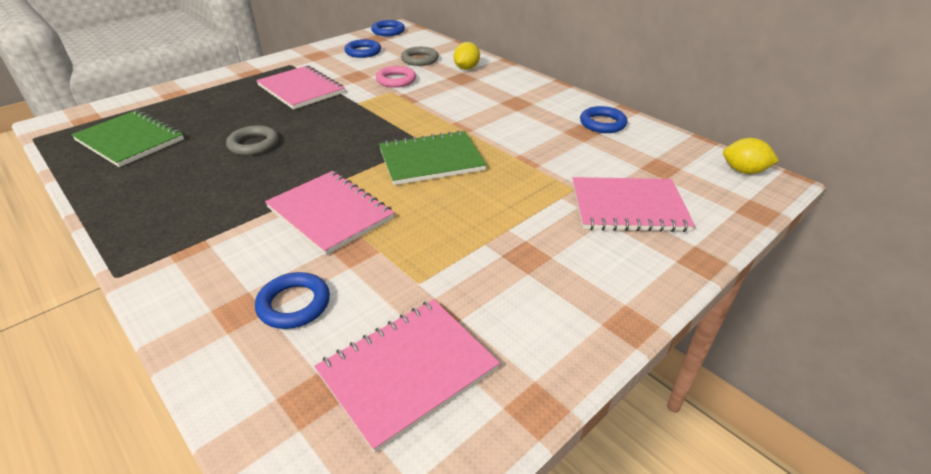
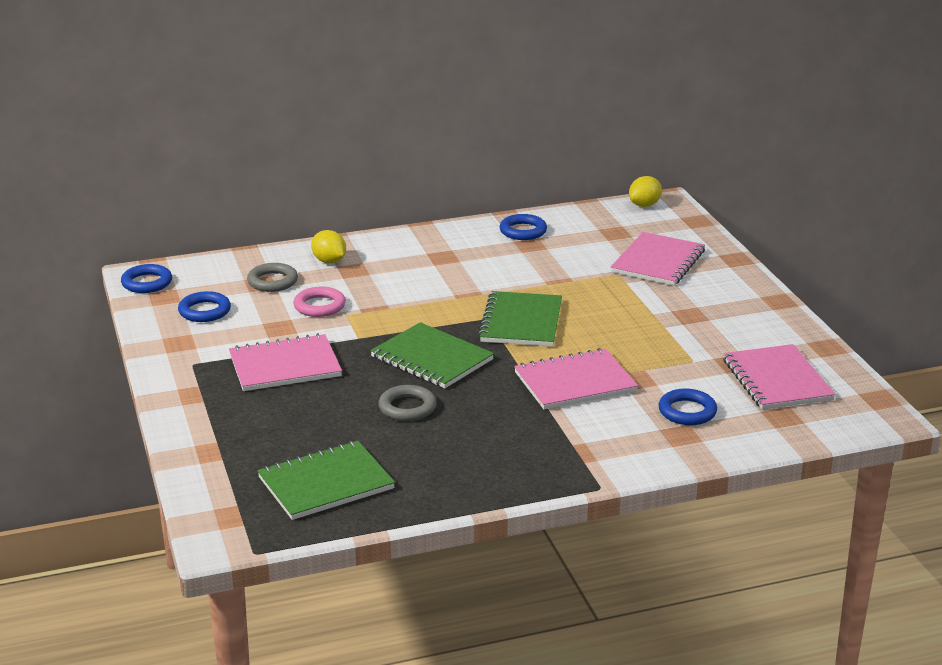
camera: 65 degrees left, 10 degrees down
(340, 136) = (432, 358): none -> green notebook

